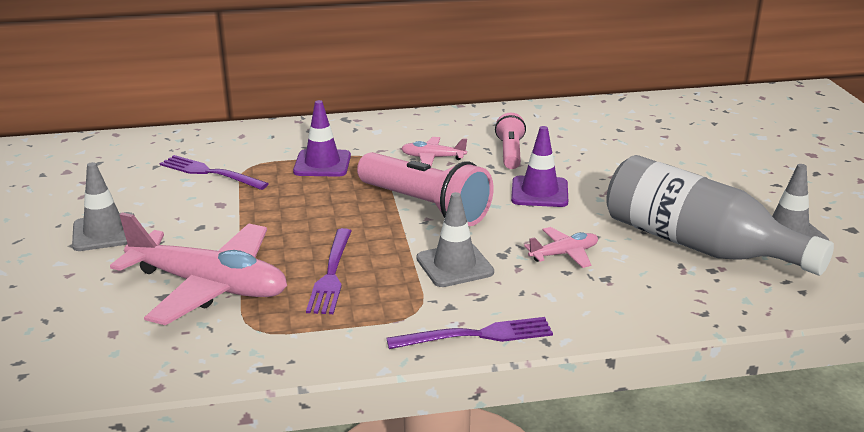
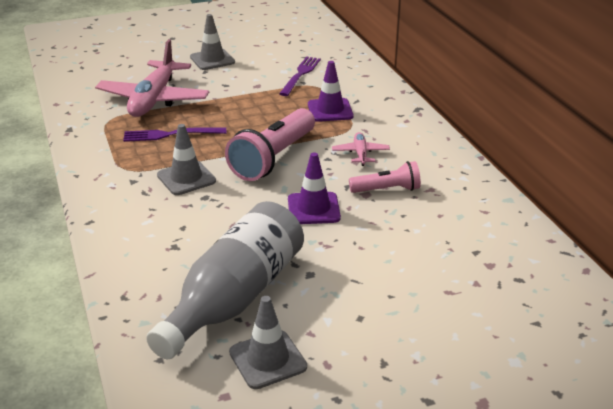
camera: 80 degrees right, 5 degrees up
(478, 335) = (97, 194): purple fork -> none
(564, 254) = (209, 225): pink plane -> none

